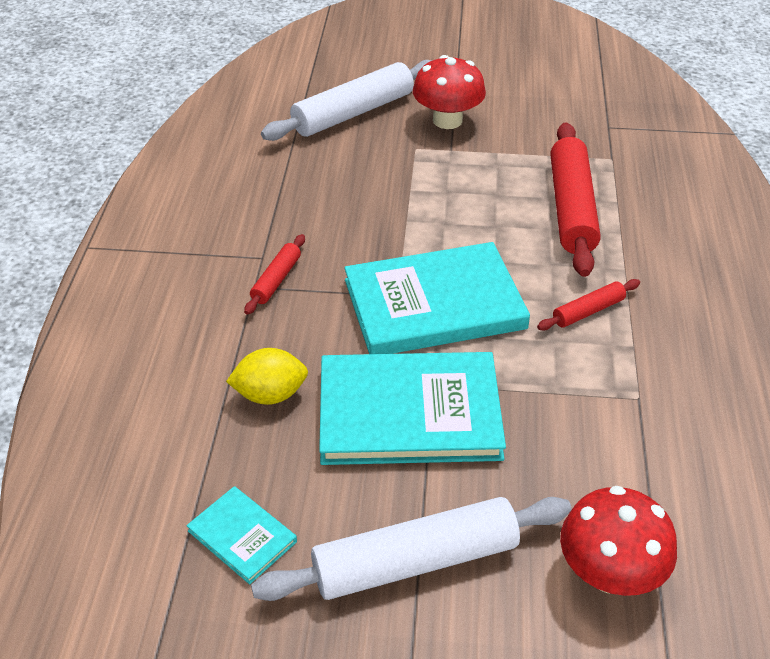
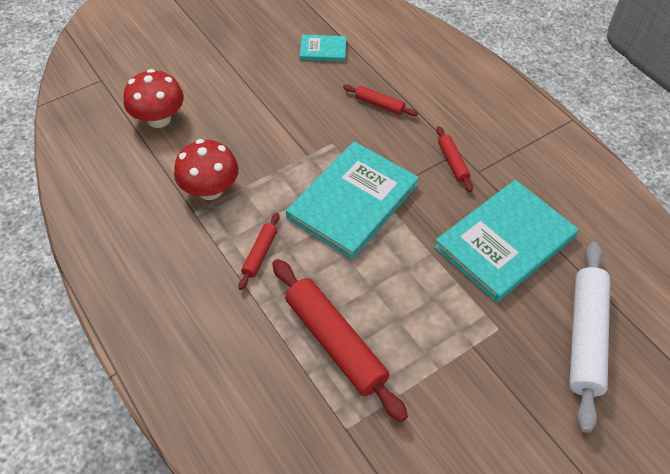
camera: 140 degrees right, 10 degrees up
(270, 394) = (379, 104): yellow lemon -> red rolling pin
(409, 413) = (306, 134): turquoise book -> turquoise book (505, 242)
(415, 562) = (245, 79): white rolling pin -> none
(447, 120) = (511, 382): red mushroom -> red mushroom (210, 189)

